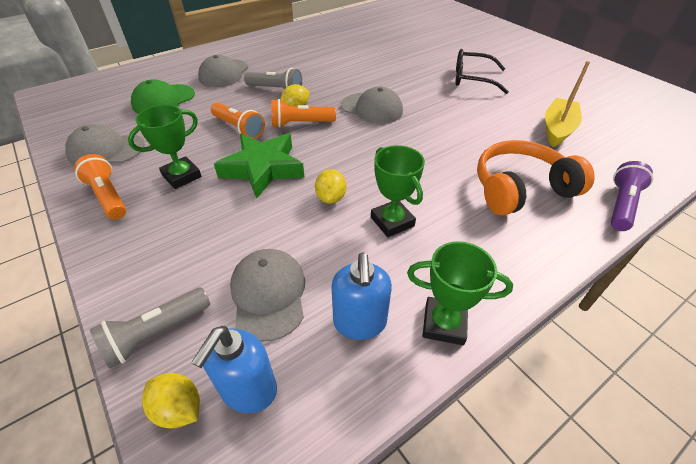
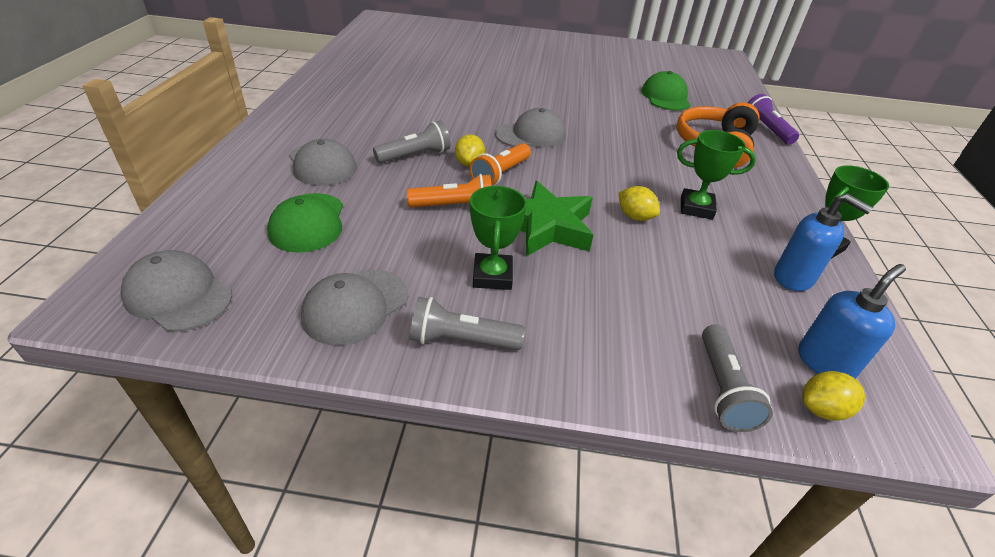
camera: 50 degrees left, 5 degrees down
(108, 196) = (461, 340): orange flashlight -> grey flashlight
(248, 390) = (825, 362): blue soap dispenser -> blue soap dispenser turned 105 degrees counterclockwise
(269, 294) = (727, 304): grey cap -> grey cap (178, 295)
(473, 79) = (556, 80): black glasses -> none
(557, 129) = (665, 97): yellow boat -> green cap

